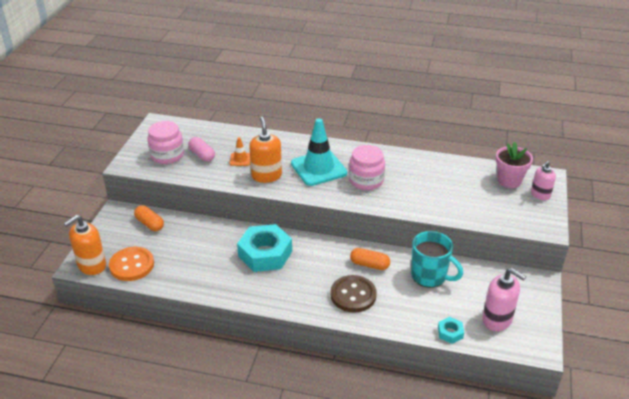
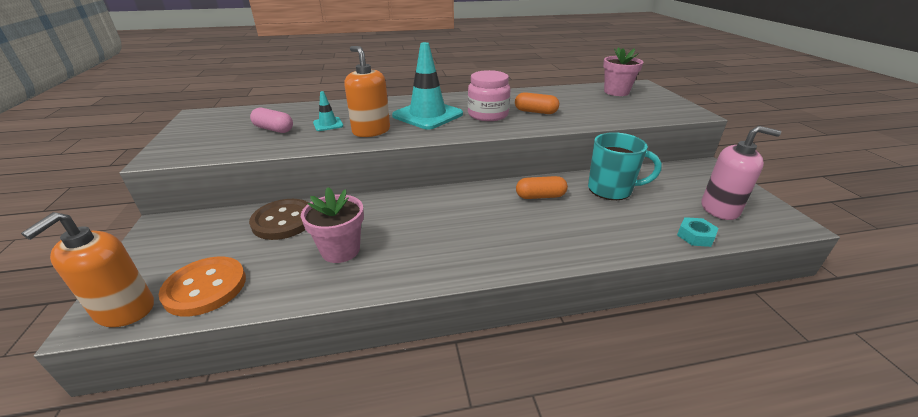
camera: 25 degrees left, 5 degrees down
(150, 224) = (220, 227): orange capsule -> orange capsule (535, 112)
(167, 155) = (223, 138): pink jar -> none
(211, 265) = (340, 250): none -> pink flower pot
(240, 159) = (328, 124): orange traffic cone -> turquoise traffic cone
(265, 254) = (408, 218): turquoise nut -> none
(353, 295) = (552, 231): brown button -> brown button (283, 221)
(540, 195) = (653, 95): pink soap dispenser -> none

